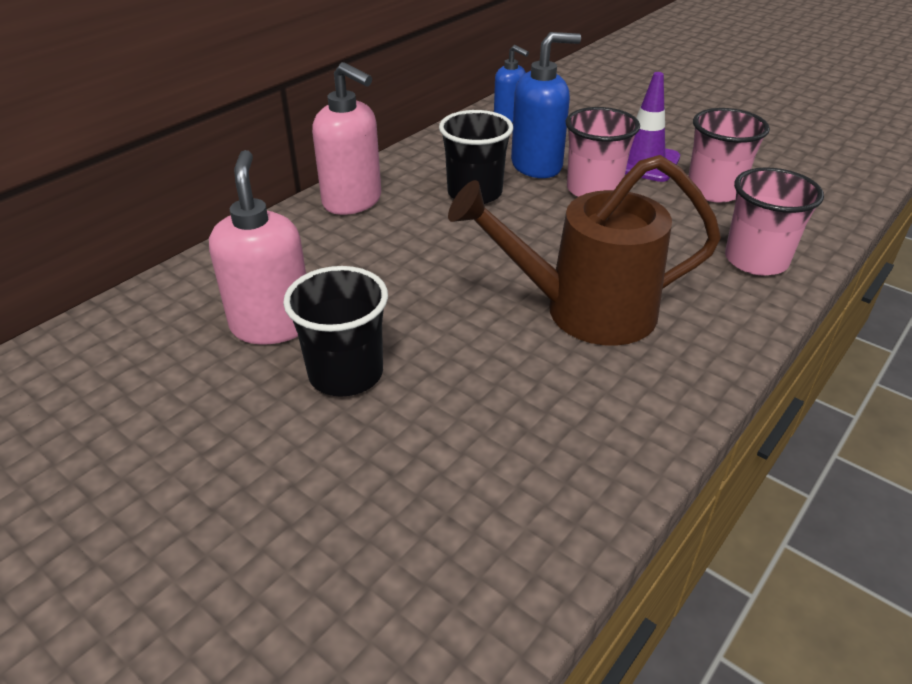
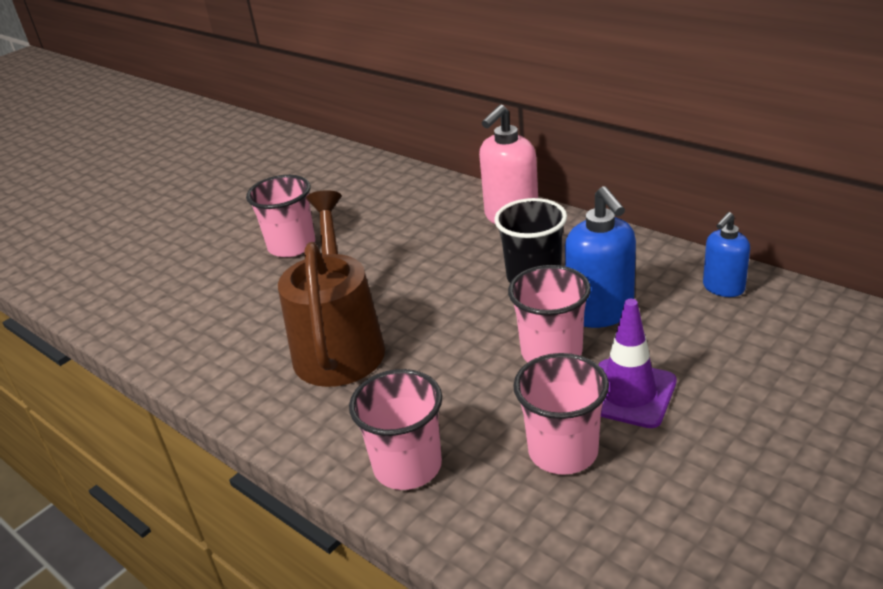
camera: 95 degrees right, 5 degrees down
(272, 325) = (346, 212): pink soap dispenser -> none
(346, 373) = (292, 246): black cup -> pink cup

